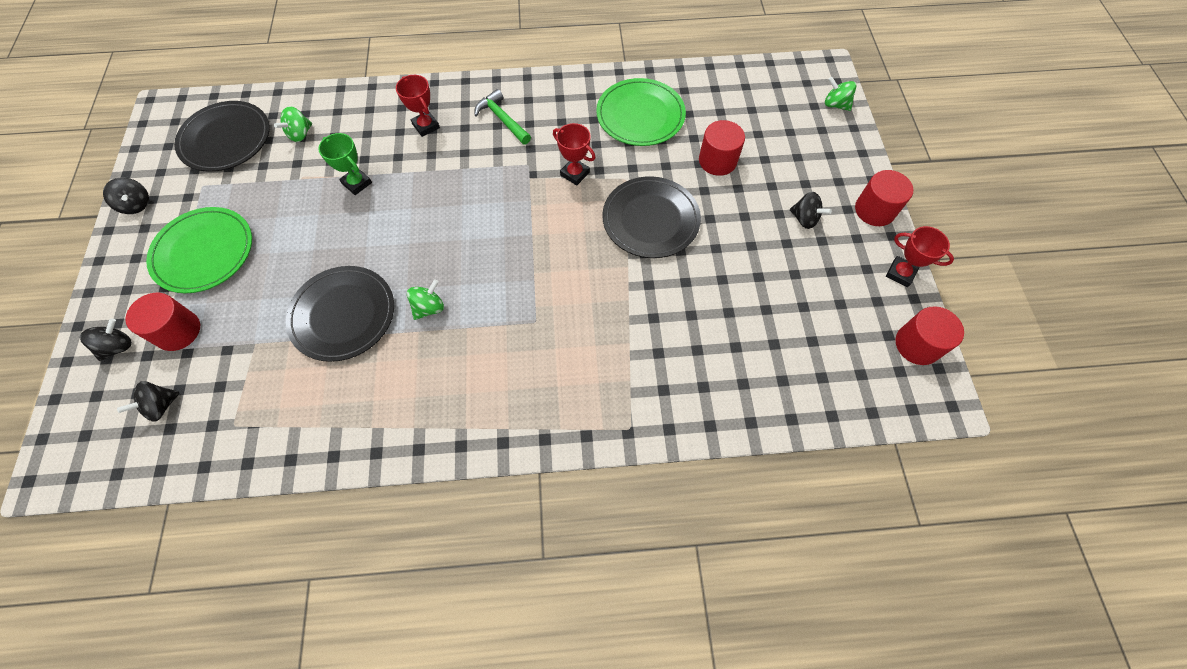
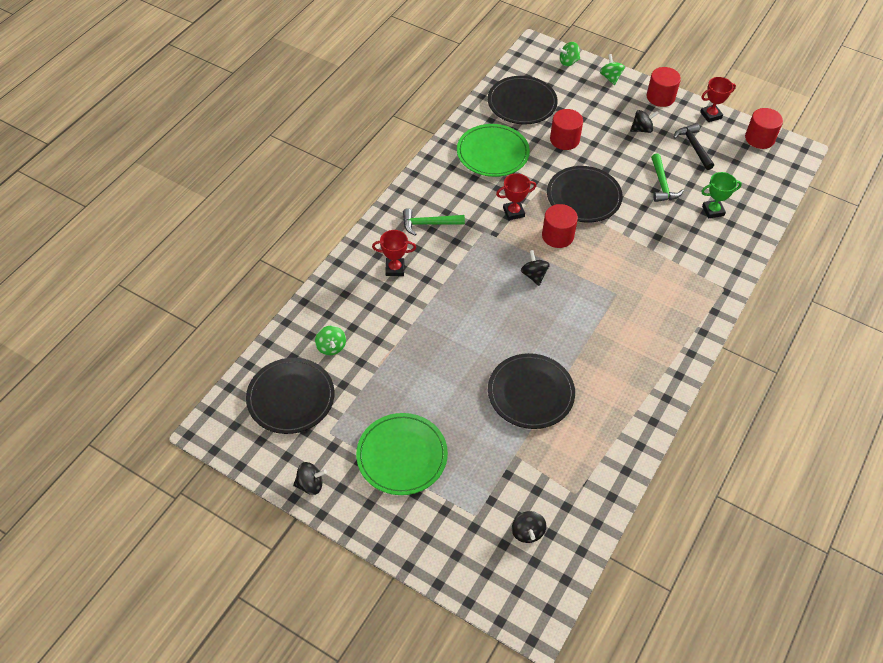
camera: 55 degrees left, 10 degrees down
(118, 347) = (451, 543): black spinning top -> black spinning top (534, 275)
(178, 331) = (466, 499): red cylinder -> red cylinder (557, 236)
(357, 183) = (415, 334): green trophy -> green trophy (713, 211)
(429, 307) = (562, 343): green spinning top -> green spinning top (610, 77)
(733, 100) = (522, 103): none -> black plate
(738, 281) = (662, 184): none -> green hammer
(830, 282) = (693, 146): none -> black hammer

